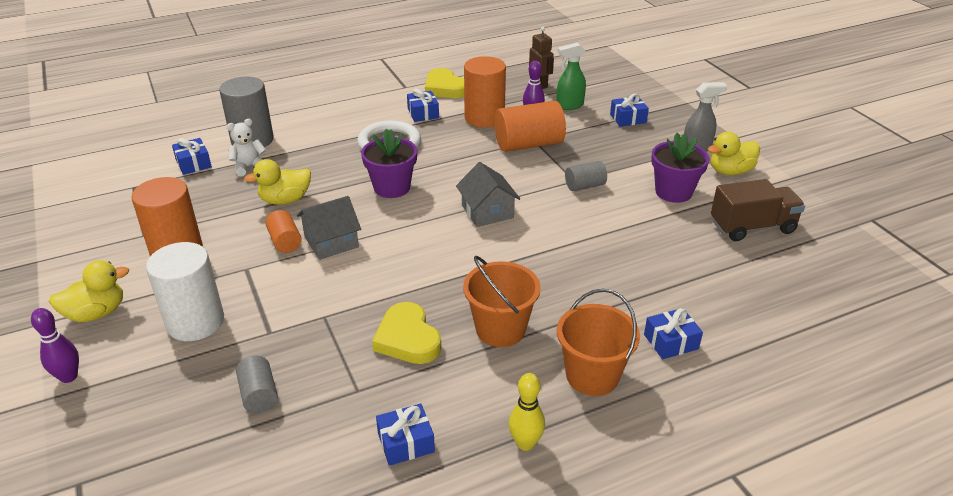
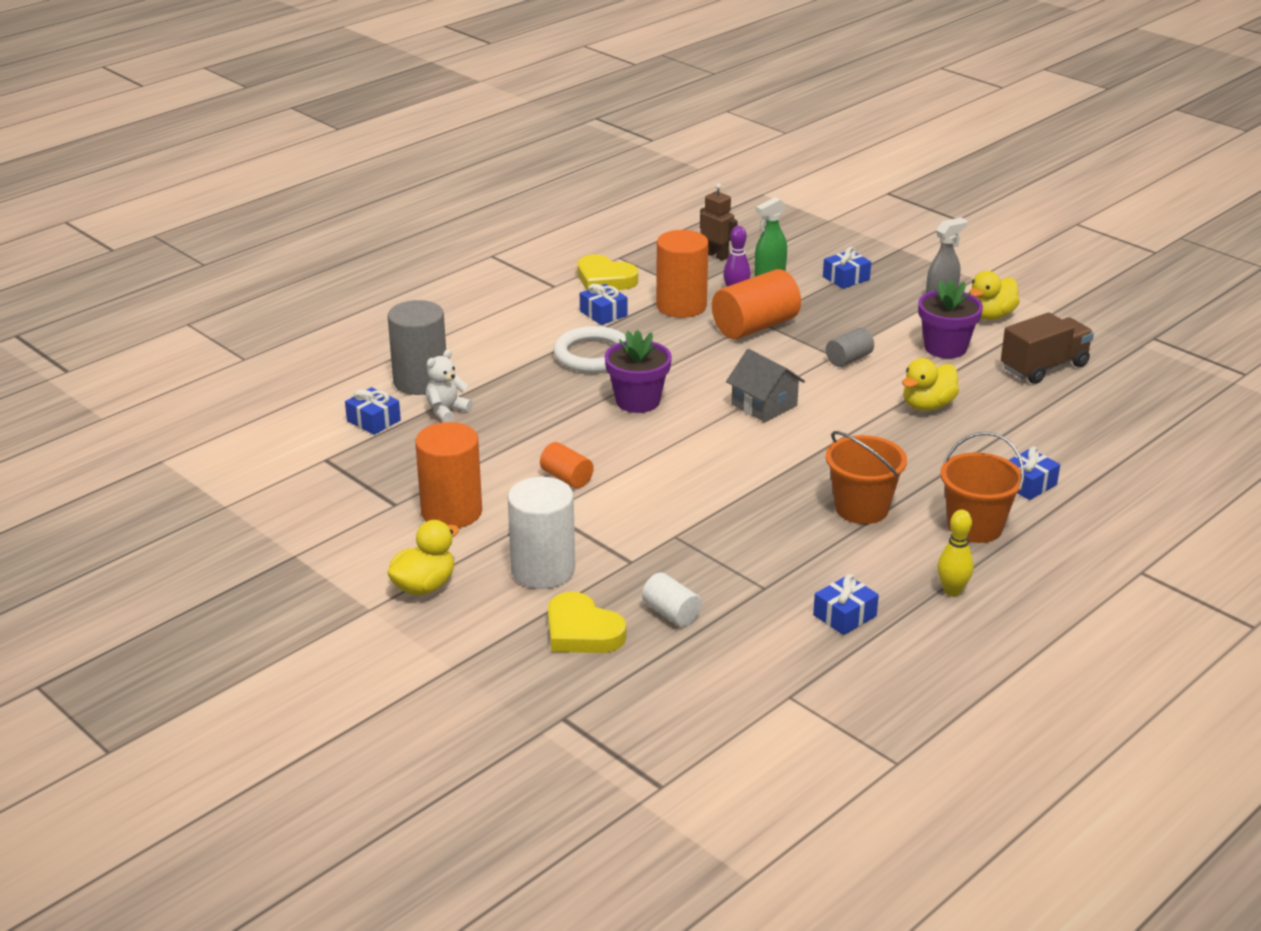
camera: 20 degrees left, 5 degrees down
(69, 377) = (457, 644): purple bowling pin -> none
(259, 395) = (671, 613): grey cylinder -> white cylinder
(285, 200) = (526, 437): yellow duck -> yellow duck (927, 406)
(331, 242) = (619, 468): grey house -> none
(407, 338) = (777, 536): yellow heart -> yellow heart (582, 631)

